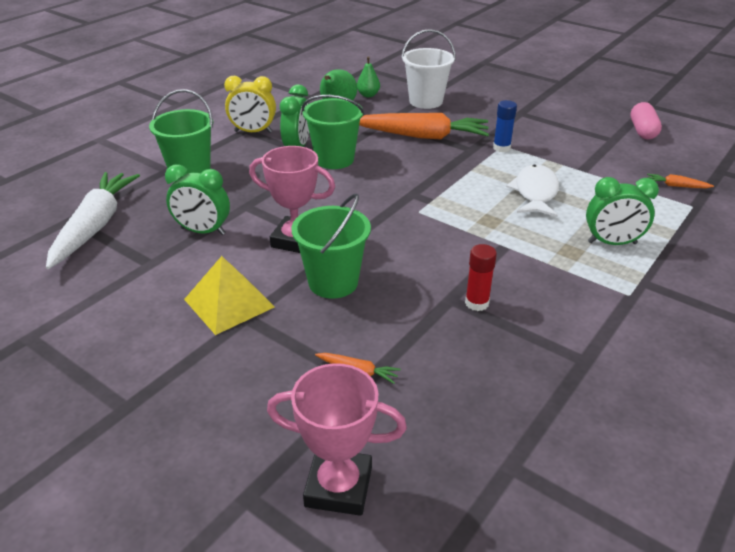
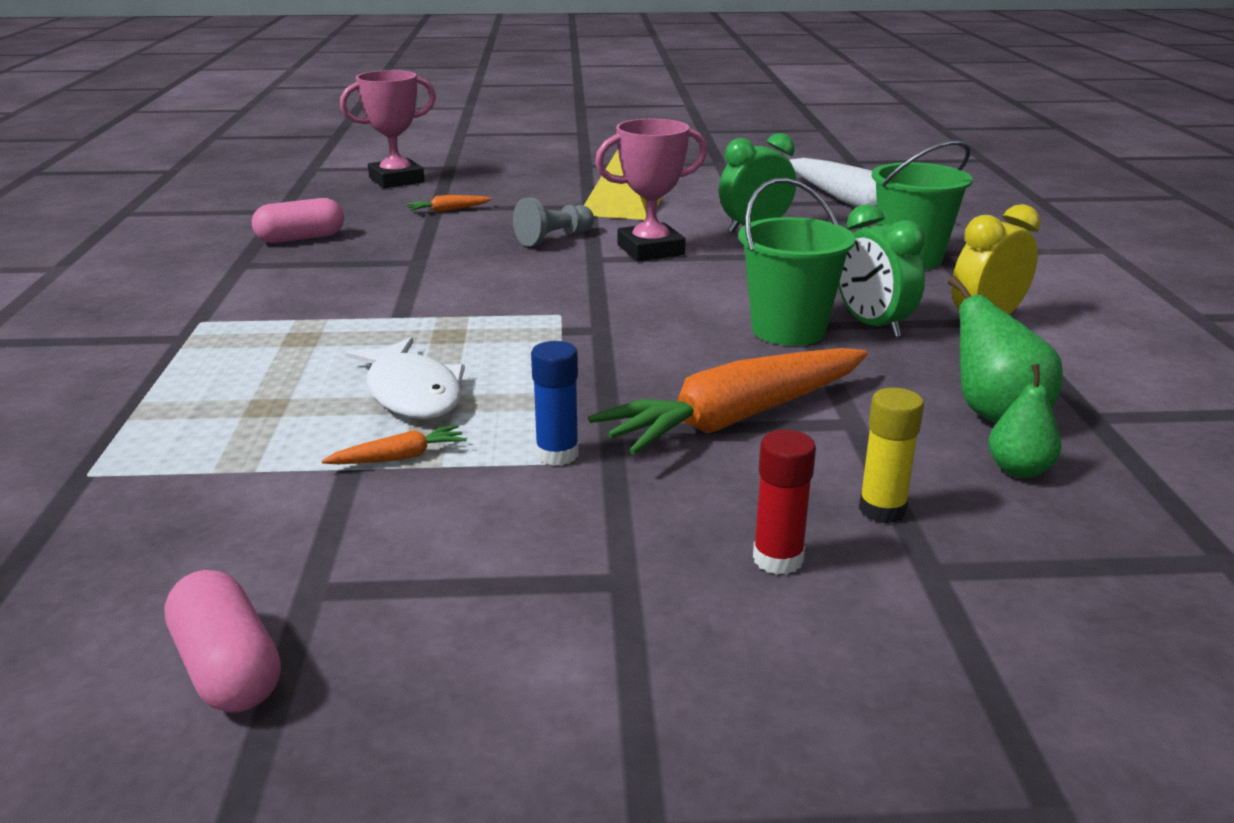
camera: 140 degrees right, 10 degrees down
(333, 282) = (554, 238): green bucket -> grey pawn
(426, 101) = (882, 510): white bucket -> yellow glue stick
(477, 303) = (386, 266): red glue stick -> red glue stick (778, 559)
(517, 383) = (301, 238): none -> pink capsule
(612, 243) = (241, 365): green clock -> none
(676, 186) = (120, 508): orange carrot -> orange carrot (399, 457)

